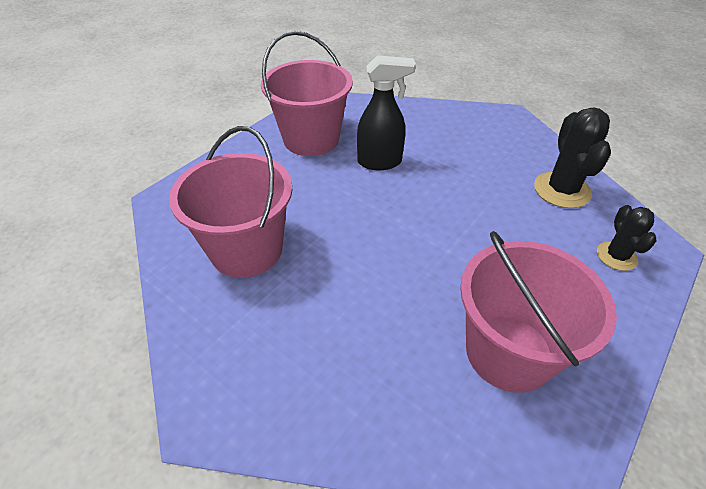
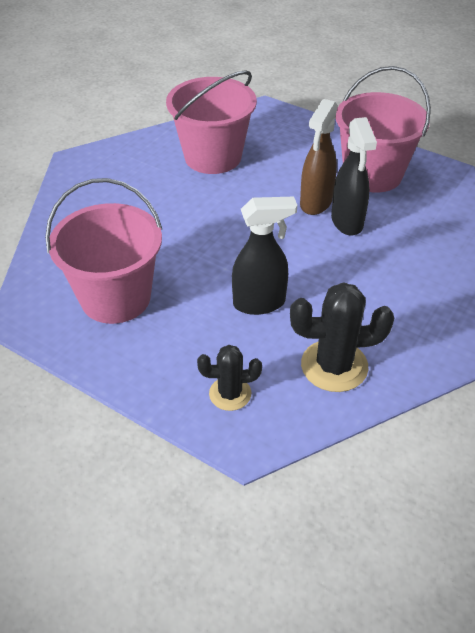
camera: 85 degrees right, 0 degrees up
(349, 178) = (315, 203): none -> brown spray bottle
(496, 228) = (260, 303): none -> black spray bottle

